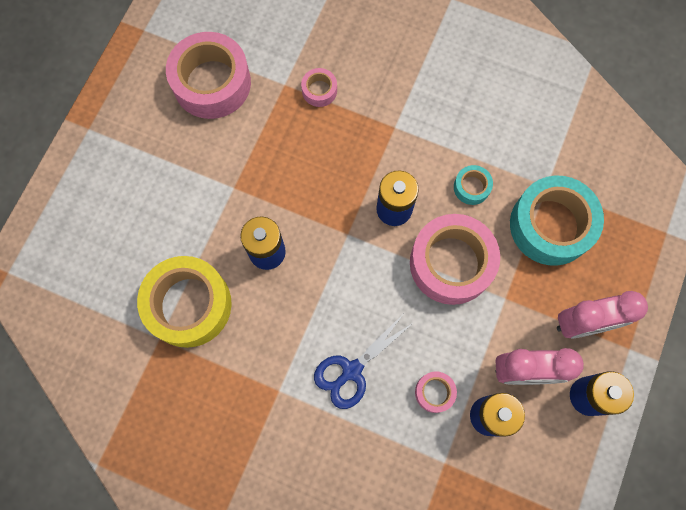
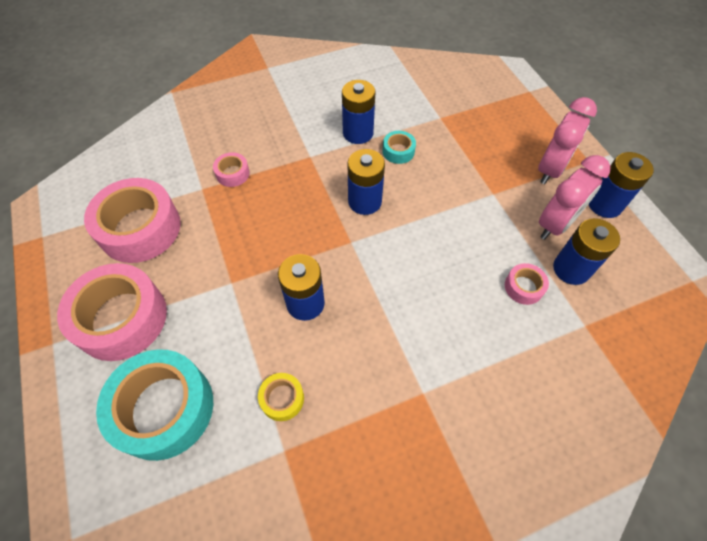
camera: 45 degrees left, 15 degrees down
(189, 305) = (282, 399): yellow tape -> yellow tape, size x0.45
(351, 370) = (456, 326): blue scissors -> none
(451, 263) = (438, 202): pink tape -> pink tape (121, 318)
(457, 139) = (358, 133): none -> blue battery
(550, 225) = (468, 135): turquoise tape -> turquoise tape (164, 408)

